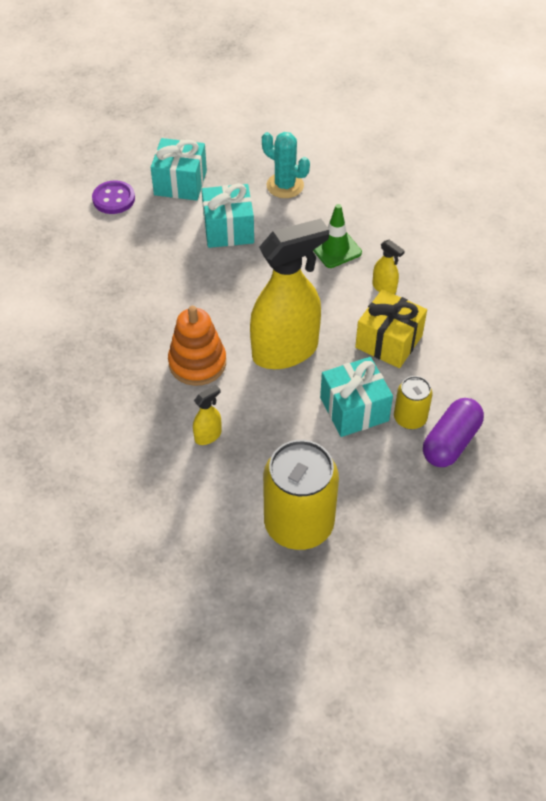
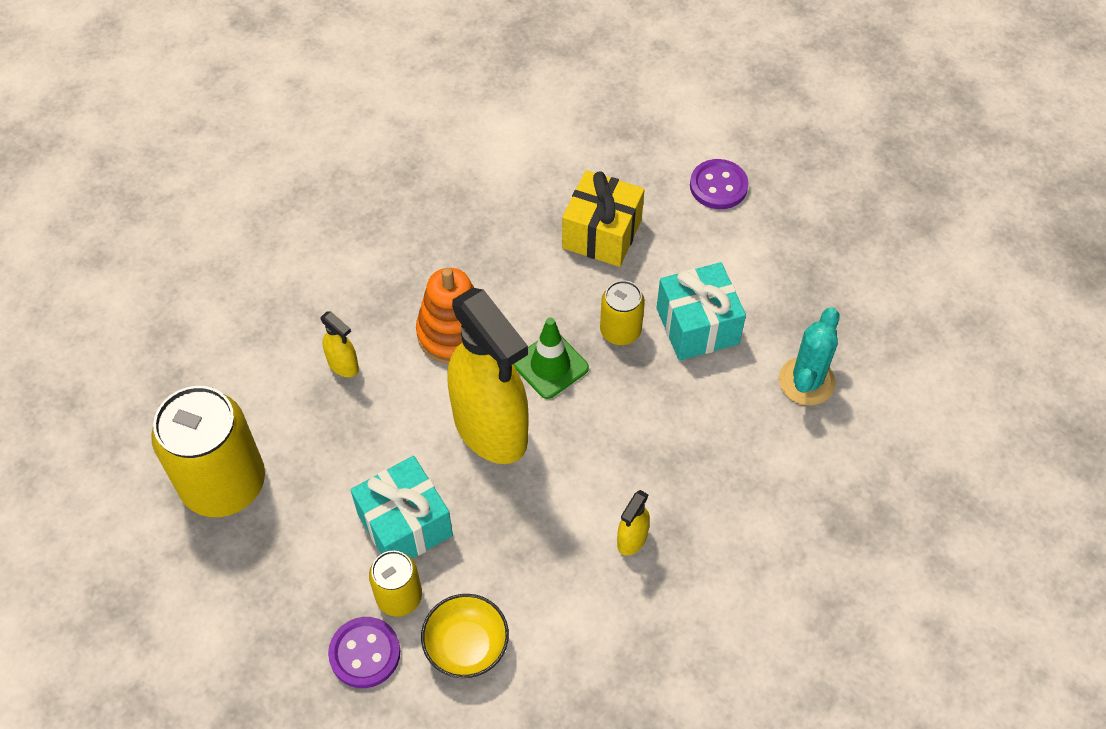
camera: 80 degrees right, 5 degrees up
(180, 183) = (771, 253): turquoise gift -> none
(221, 269) = (620, 331): none -> yellow can
(335, 249) = (694, 465): green traffic cone -> green traffic cone (550, 365)
(388, 341) = (530, 556): yellow gift -> yellow gift (602, 234)
(450, 384) = (466, 646): none -> yellow bowl
(450, 442) = (365, 653): purple capsule -> purple button

